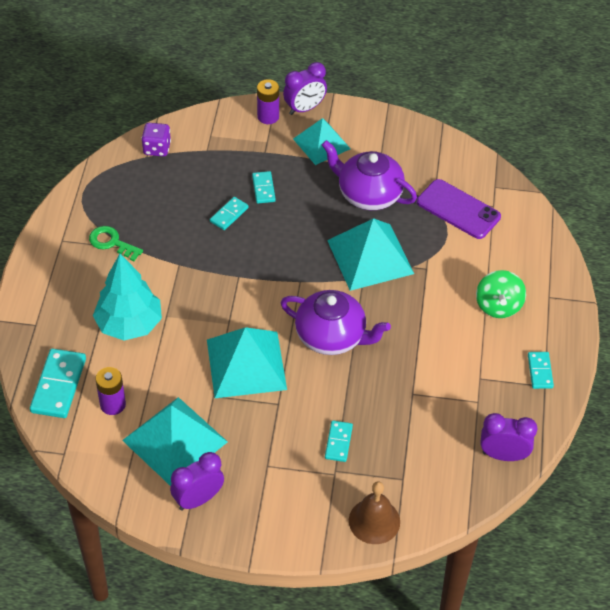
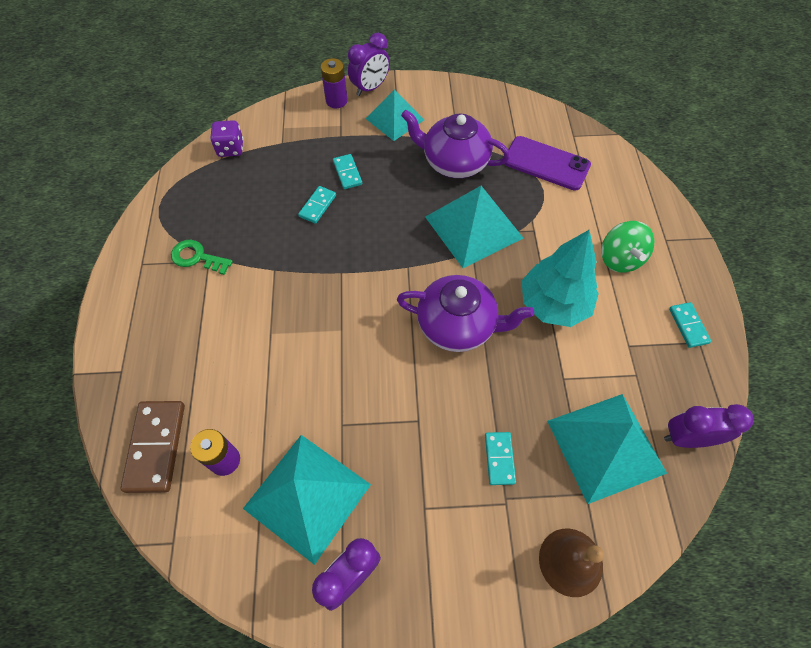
camera: 10 degrees left, 10 degrees up
(59, 385) = (156, 447): turquoise domino -> brown domino
(129, 324) = (230, 351): turquoise tree -> turquoise tree (553, 304)
(246, 364) = (371, 377): turquoise pyramid -> turquoise pyramid (605, 446)

